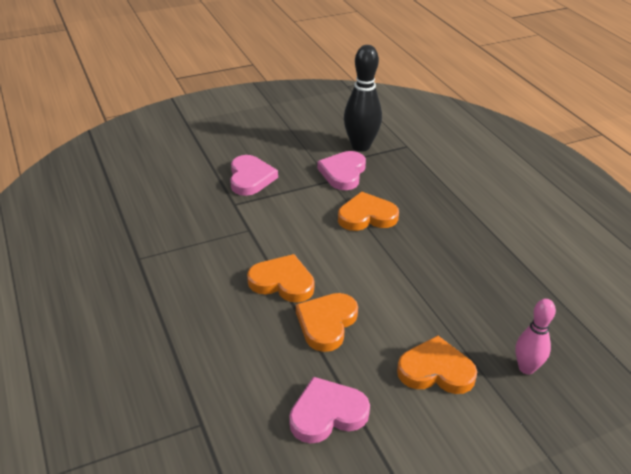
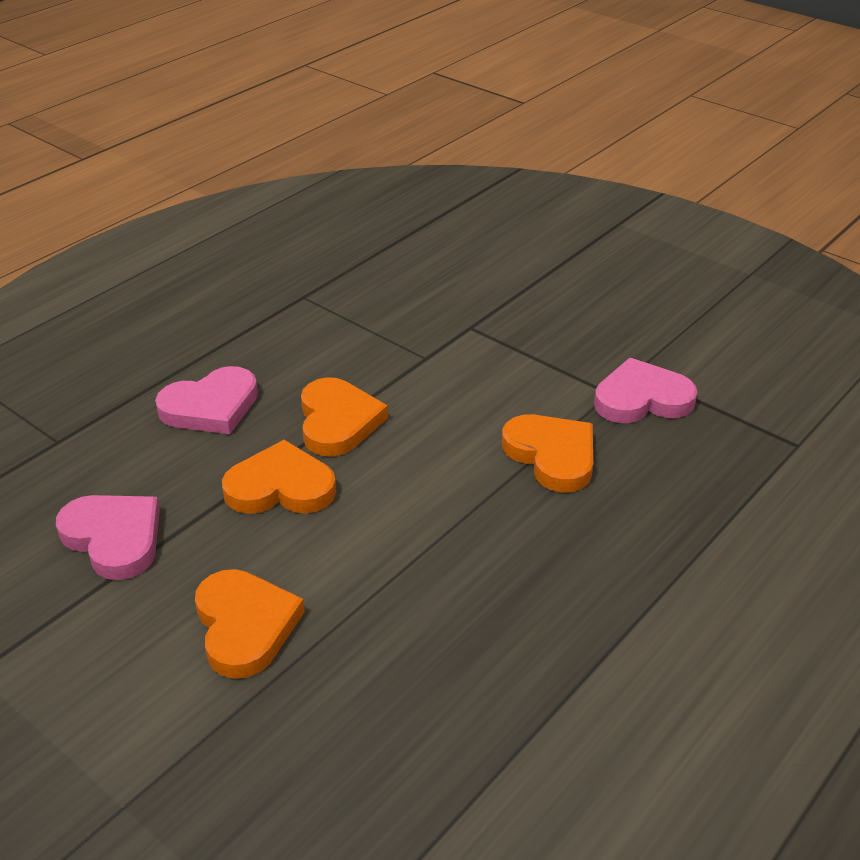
camera: 65 degrees right, 0 degrees up
(250, 178) = (541, 320): pink heart -> pink heart (211, 406)
(360, 146) = (736, 395): black bowling pin -> none
(526, 368) = (306, 738): pink bowling pin -> none

